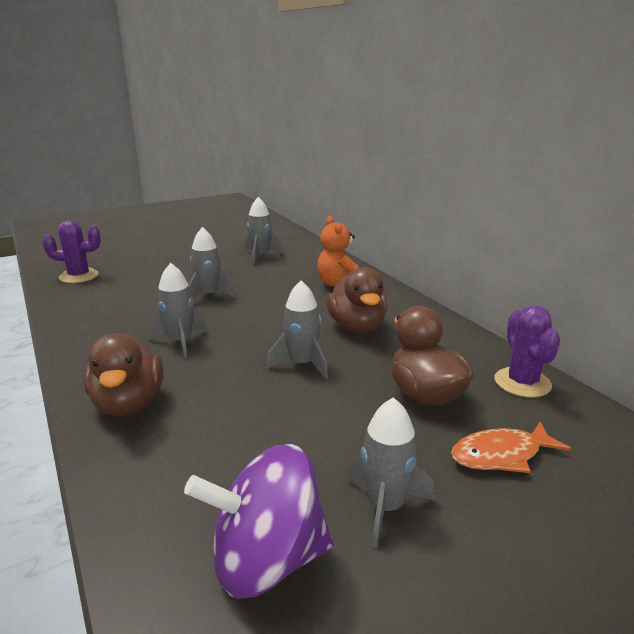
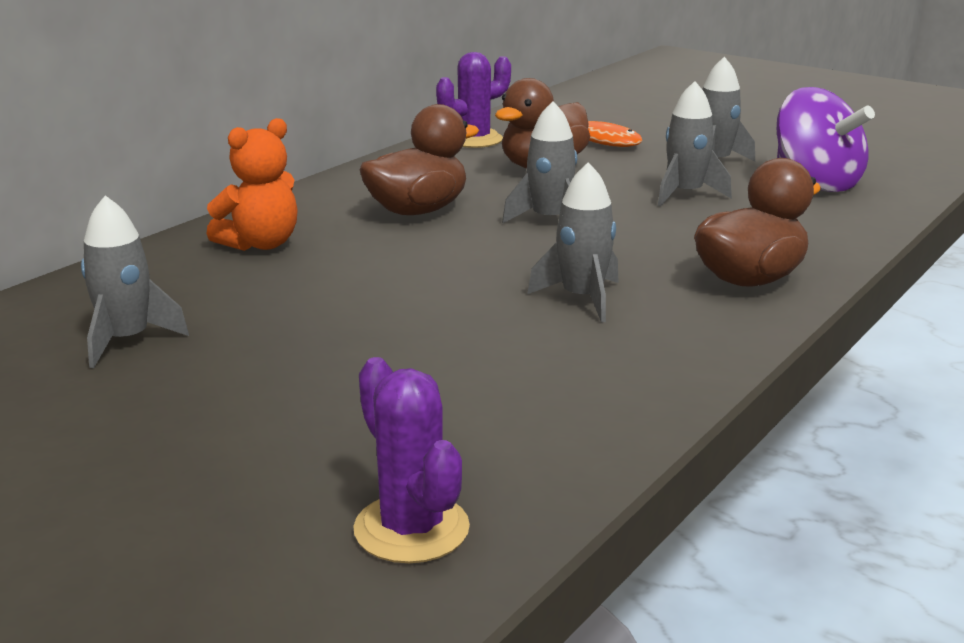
camera: 115 degrees left, 0 degrees up
(208, 295) = (396, 329): grey rocket -> grey rocket (685, 194)

